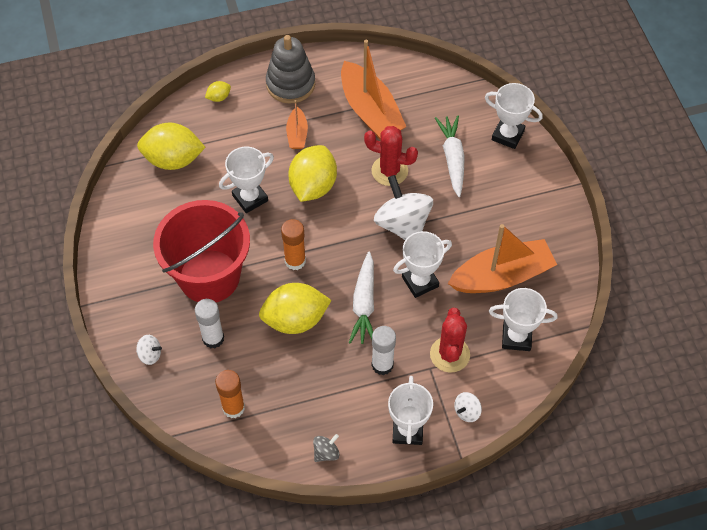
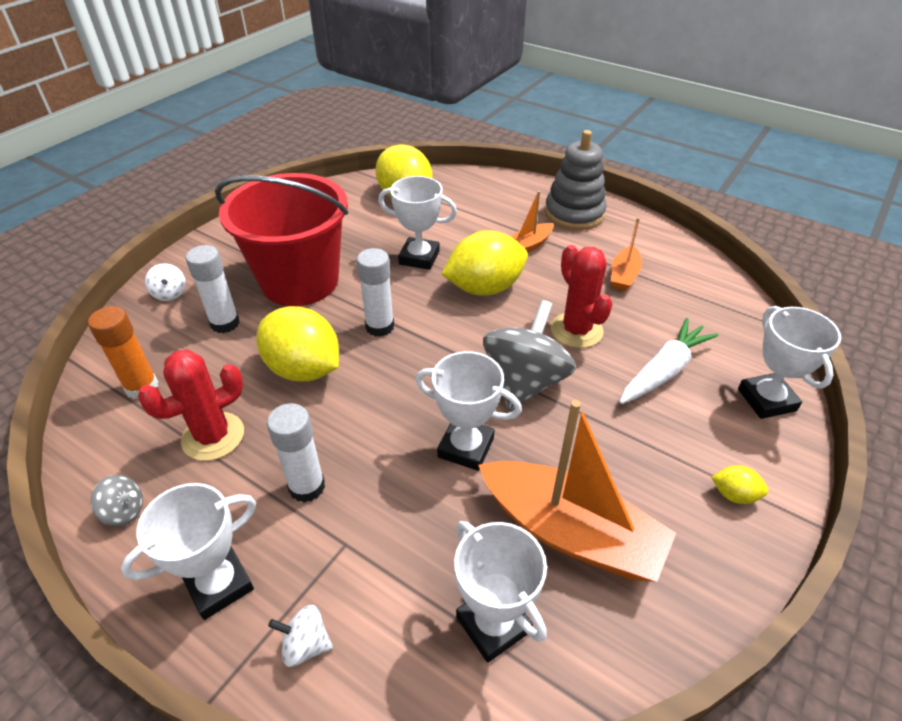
camera: 50 degrees right, 15 degrees down
(219, 97) = (501, 186): yellow lemon -> yellow lemon (734, 495)
(295, 261) = (380, 327): orange glue stick -> white glue stick
(364, 304) = (380, 414): white carrot -> none
(370, 111) = (624, 275): orange boat -> orange boat, size x0.49
(402, 224) = (524, 382): white spinning top -> grey spinning top
(449, 354) = (386, 553): red cactus -> red cactus (213, 436)

